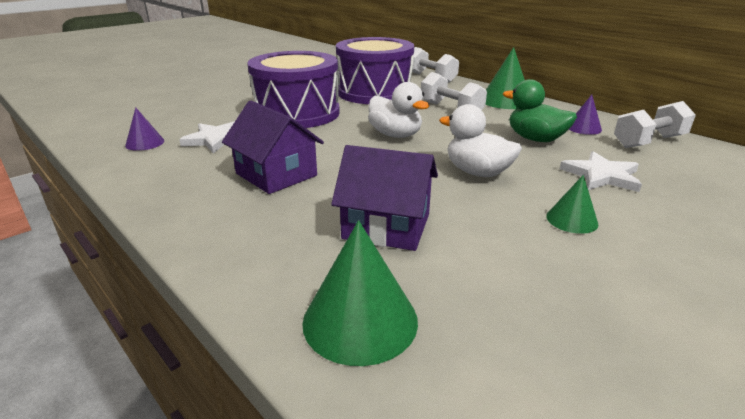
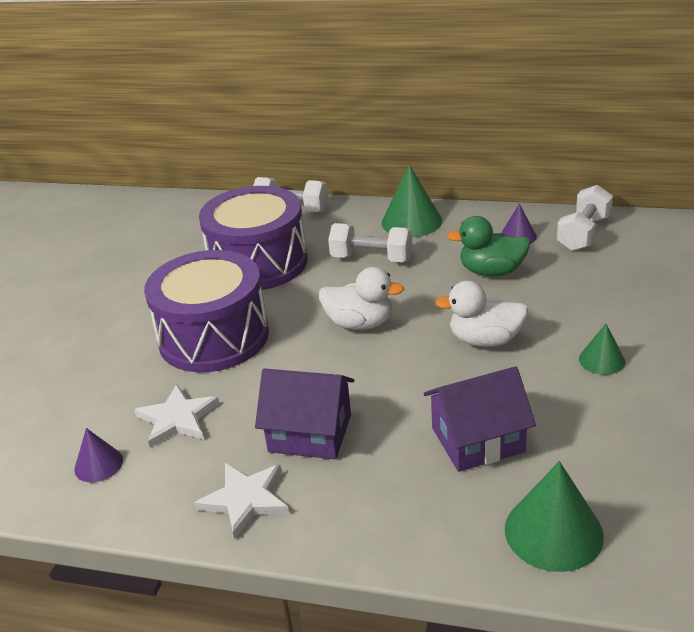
camera: 30 degrees left, 5 degrees up
(601, 175) = (582, 297): white star -> white star (245, 500)

